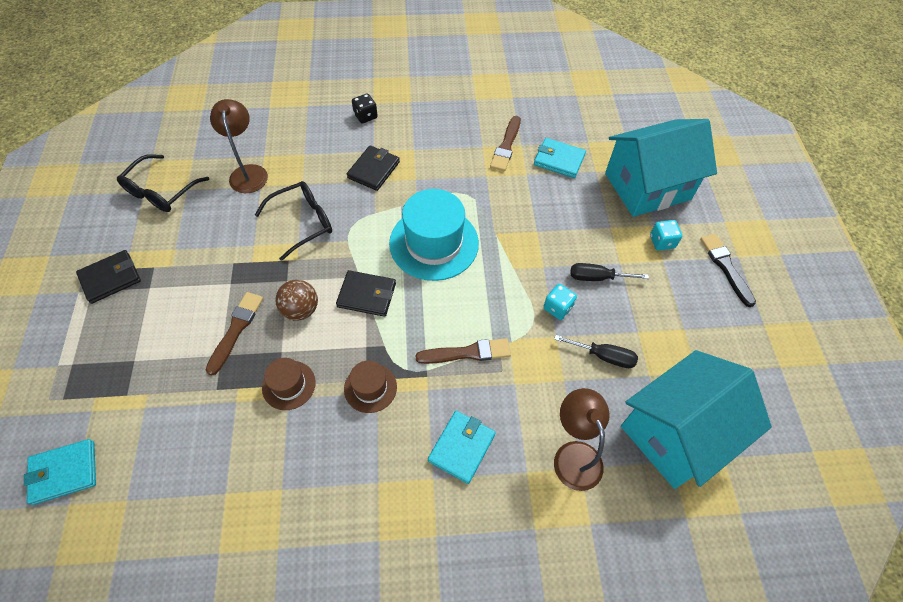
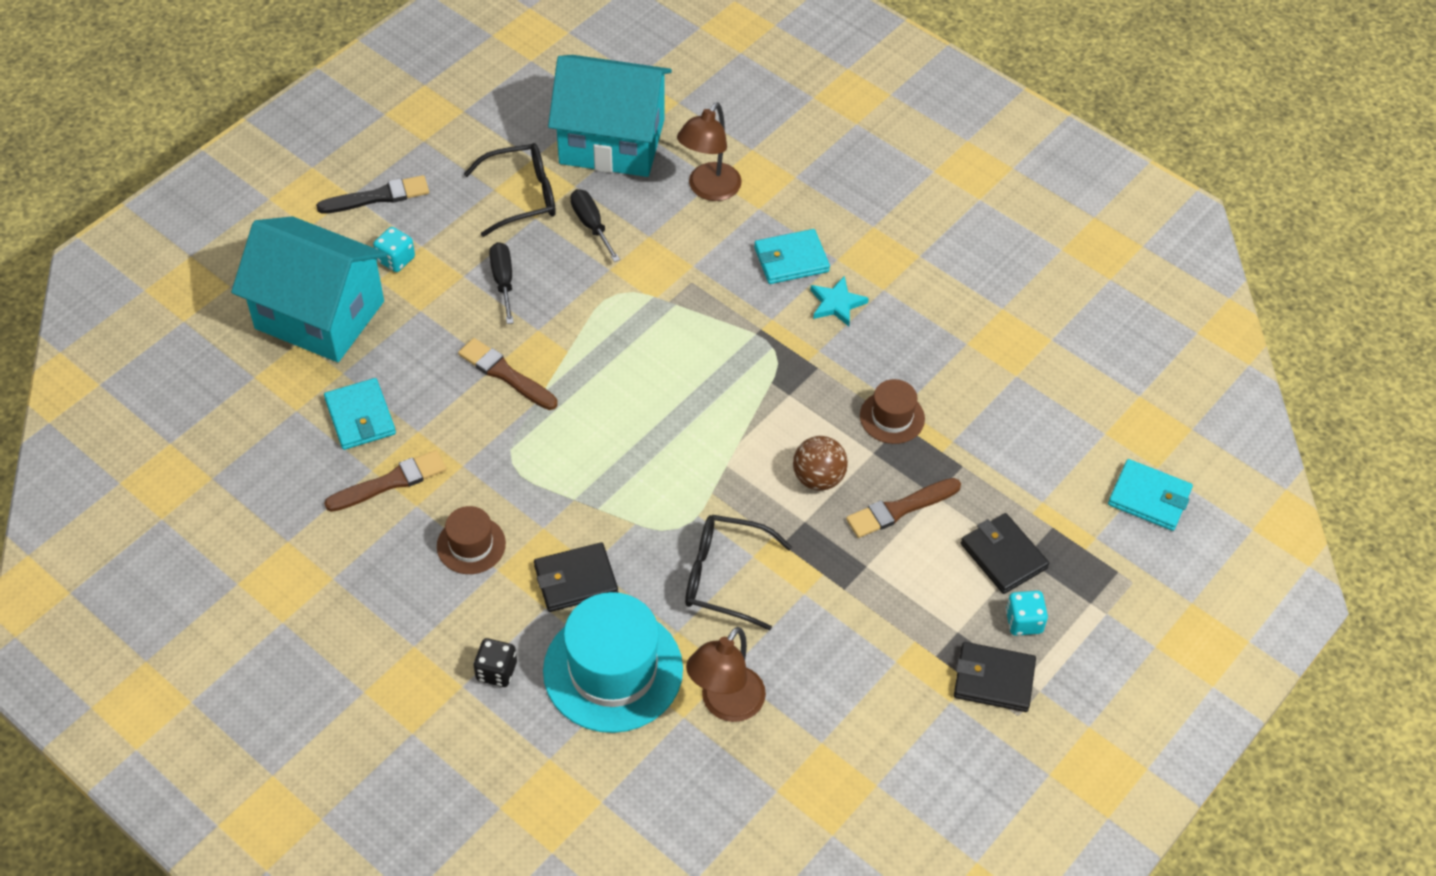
camera: 135 degrees left, 5 degrees down
(161, 192) = (856, 765): black glasses -> black glasses (522, 196)
(366, 295) = (739, 440): black wallet -> black wallet (1003, 556)
(370, 388) = (820, 358): brown hat -> brown hat (471, 545)
(398, 439) = (837, 304): none -> turquoise star
(434, 243) = (613, 438): turquoise hat -> turquoise hat (613, 670)
(467, 353) = (704, 318): brown brush -> brown brush (505, 374)
(557, 308) = (576, 287): turquoise dice -> turquoise dice (1023, 622)
(597, 277) = (503, 281): black screwdriver -> black screwdriver turned 150 degrees counterclockwise
(726, 267) = (378, 197): black brush -> black brush turned 135 degrees counterclockwise

